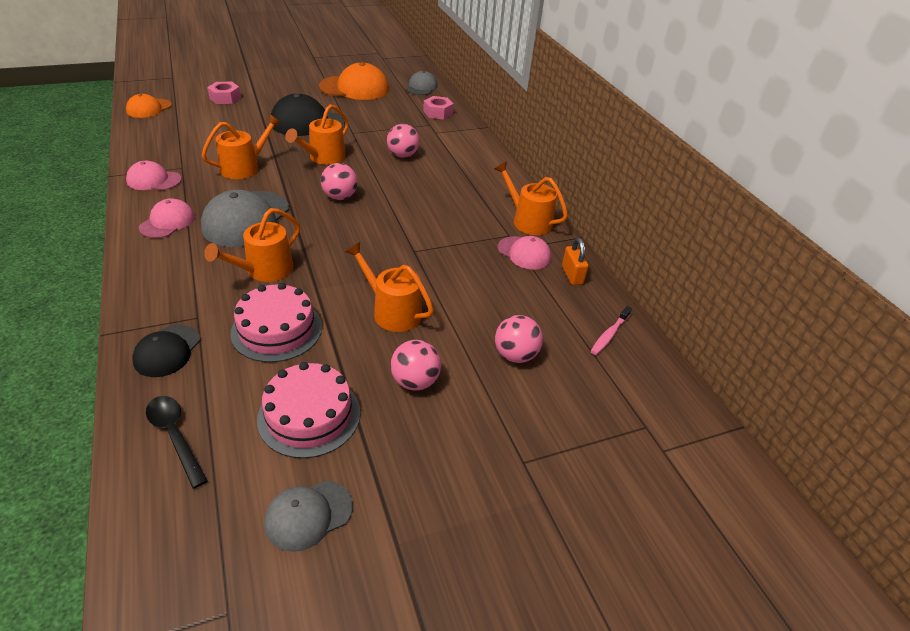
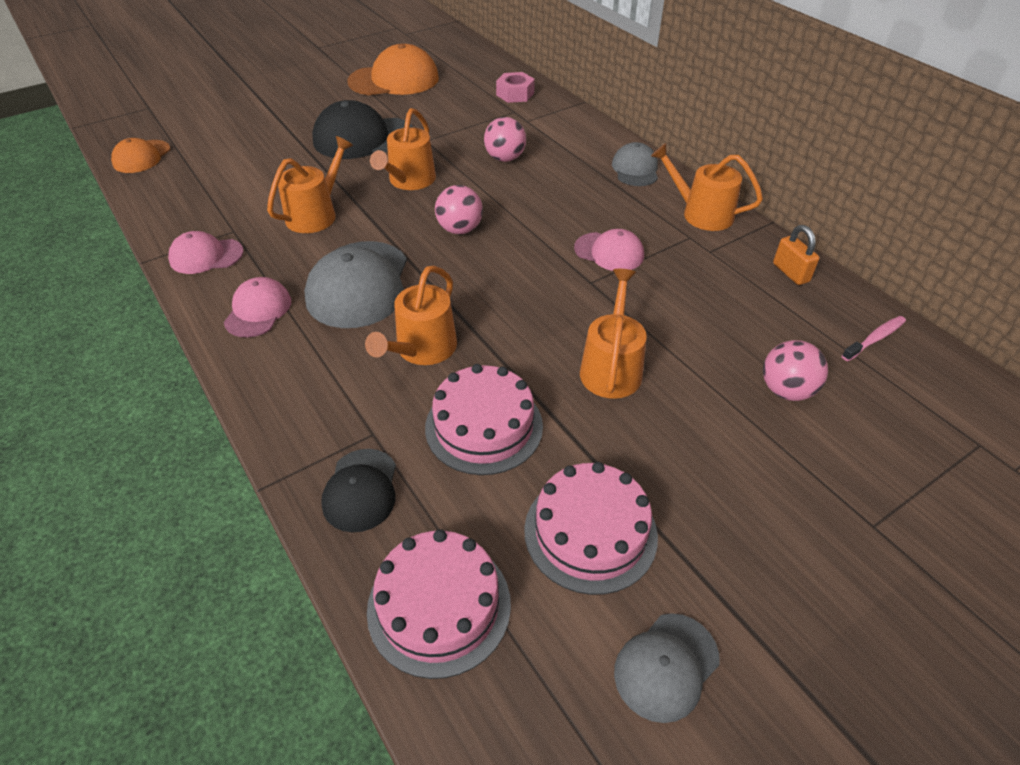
camera: 10 degrees left, 5 degrees up
(175, 436) = (439, 606): black spoon -> pink cake
(225, 98) = (235, 123): pink nut -> none
(392, 311) = (611, 368): orange watering can -> orange watering can turned 75 degrees clockwise
(415, 381) = (690, 454): pink ball -> none
(421, 87) = (476, 64): grey cap -> grey cap (635, 169)
(524, 253) = (720, 256): pink cap -> pink cap (609, 252)
(609, 335) = (875, 339): pink toothbrush -> pink toothbrush turned 150 degrees counterclockwise

